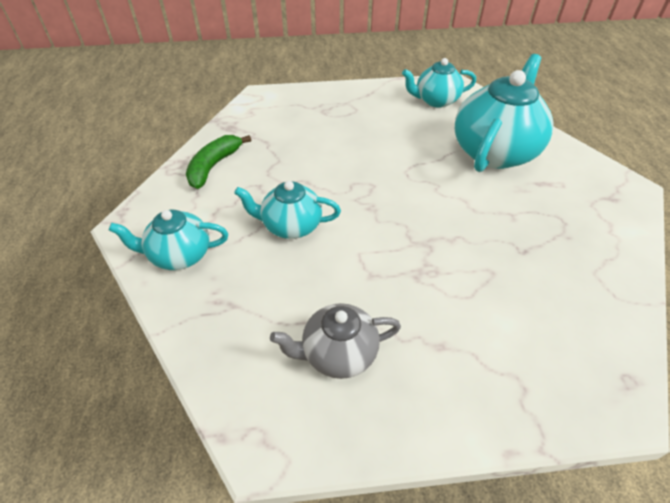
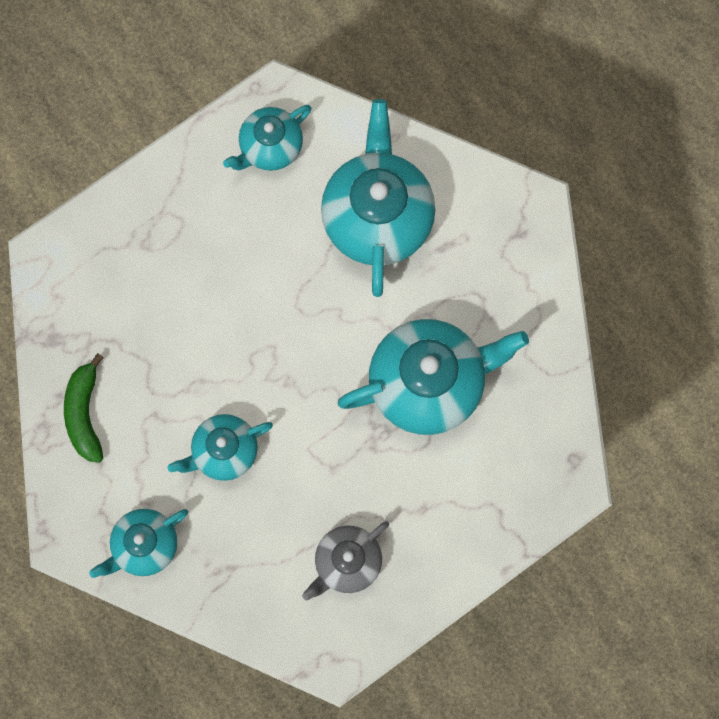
camera: 30 degrees left, 30 degrees up
(492, 255) = (429, 382): none -> turquoise teapot

